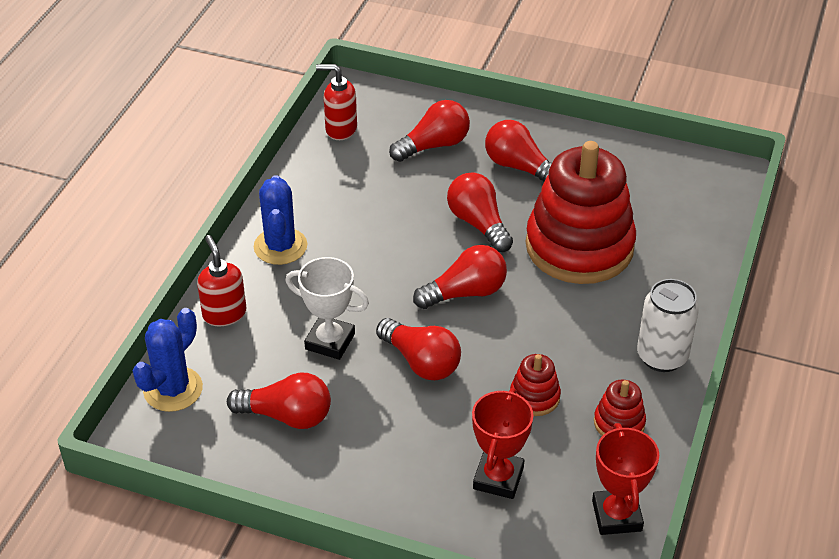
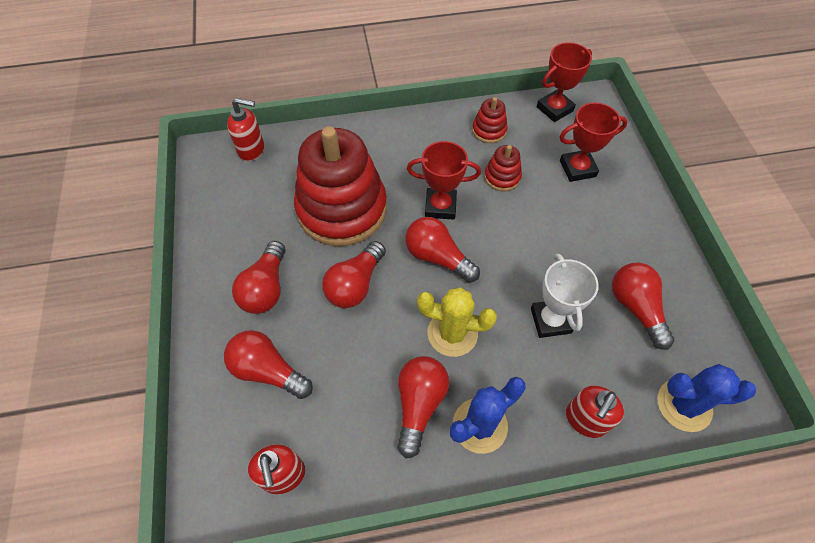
camera: 120 degrees left, 15 degrees up
(375, 267) = (452, 333): none -> yellow cactus
(421, 362) = (523, 252): red light bulb -> red light bulb (419, 404)
(529, 323) = (440, 206): none -> red trophy
(662, 356) = (419, 129): white can -> none
(713, 207) = (252, 150): none -> red soap dispenser

